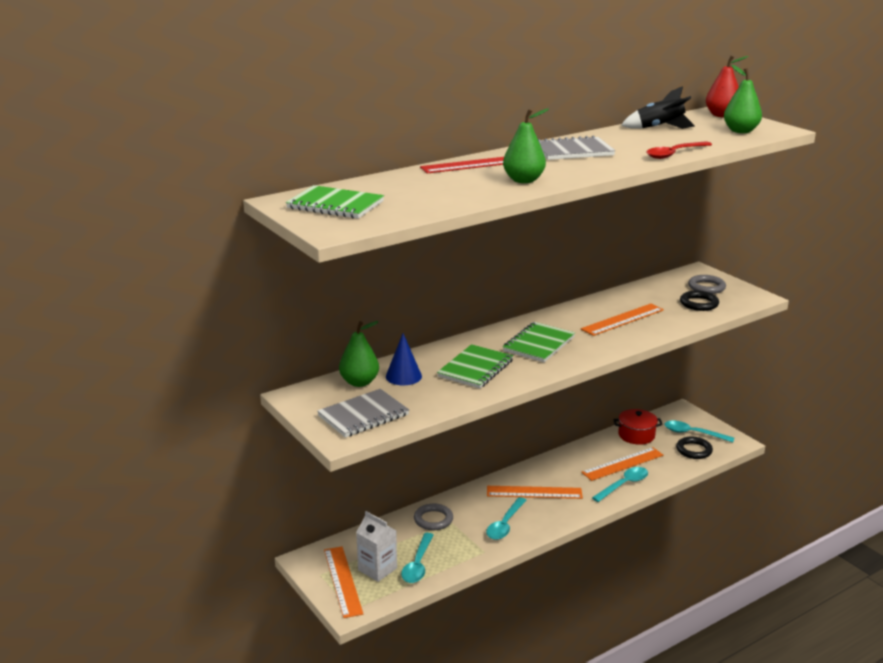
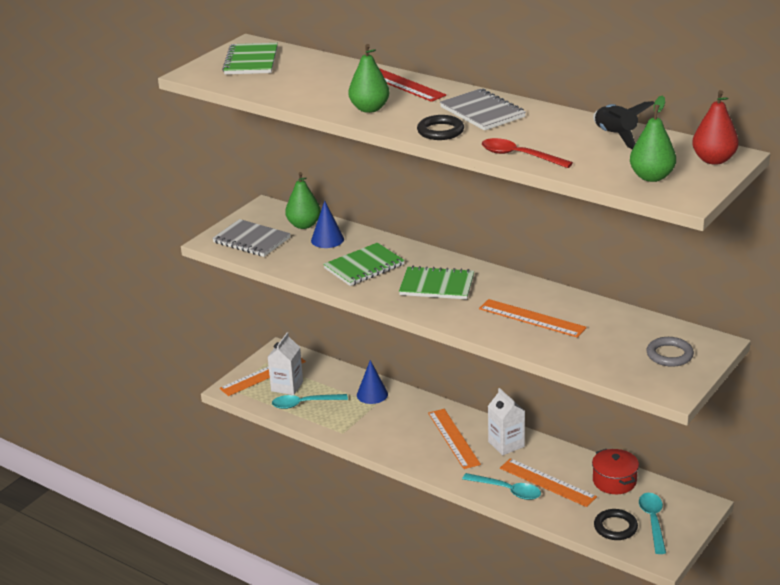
camera: 70 degrees right, 5 degrees up
(433, 519) = (372, 394): grey ring -> blue cone
(475, 369) = (364, 267): green notebook -> green notebook turned 45 degrees counterclockwise
(505, 524) = (390, 434): turquoise spoon -> none
(559, 469) = (506, 444): none -> white carton
(699, 304) = (616, 356): black ring -> black ring (440, 131)

